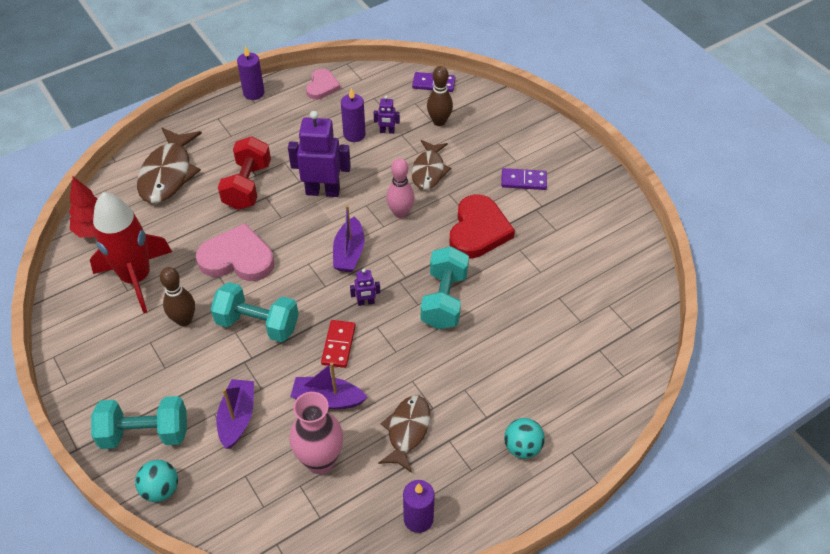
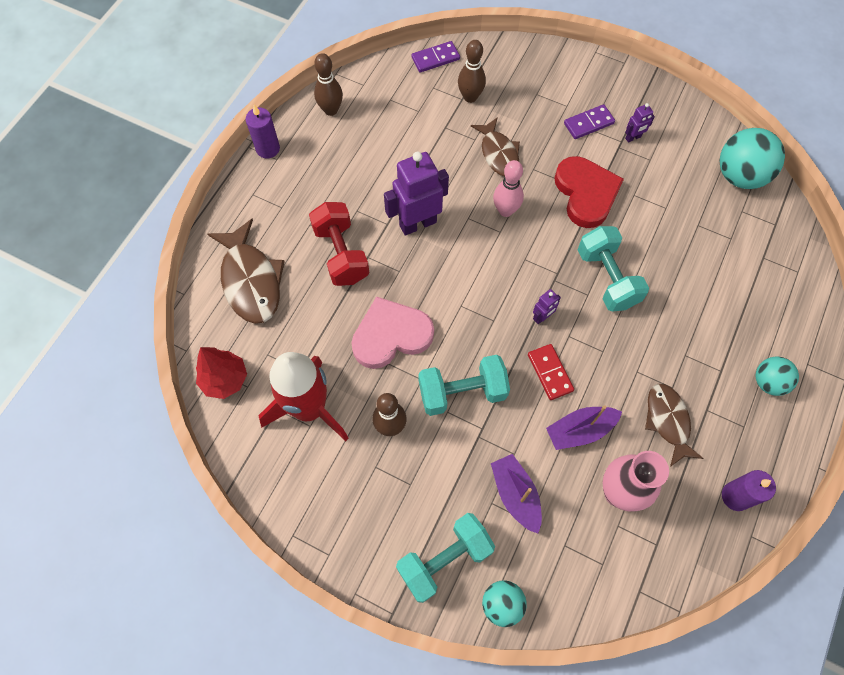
camera: 30 degrees left, 15 degrees up
(322, 86) = (331, 110): pink heart -> brown bowling pin
(349, 253) = (490, 275): purple boat -> none
(354, 134) = (401, 148): purple candle -> none
(387, 131) = (430, 130): purple robot -> purple robot (633, 138)
(629, 277) = (739, 176): none -> turquoise ball

